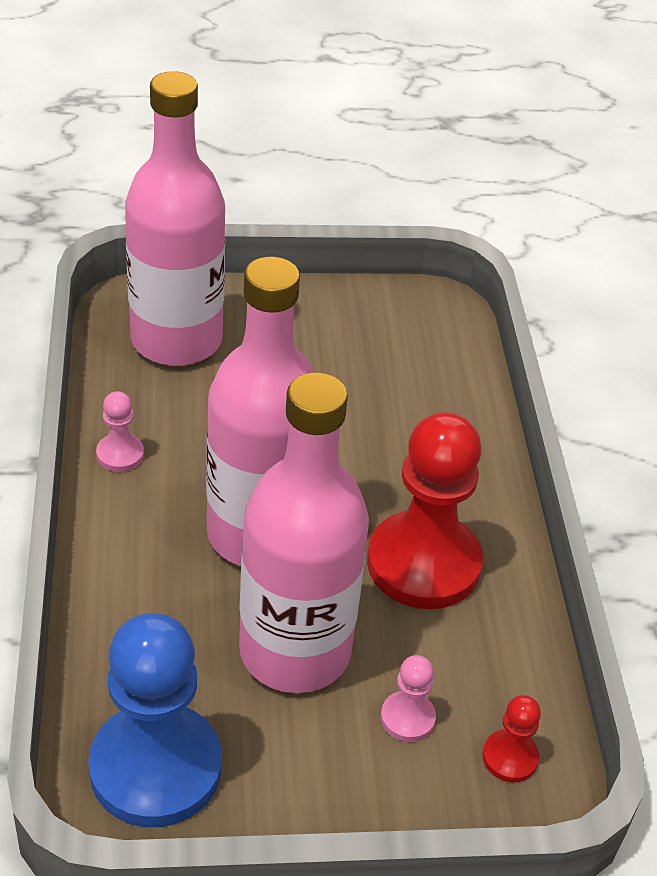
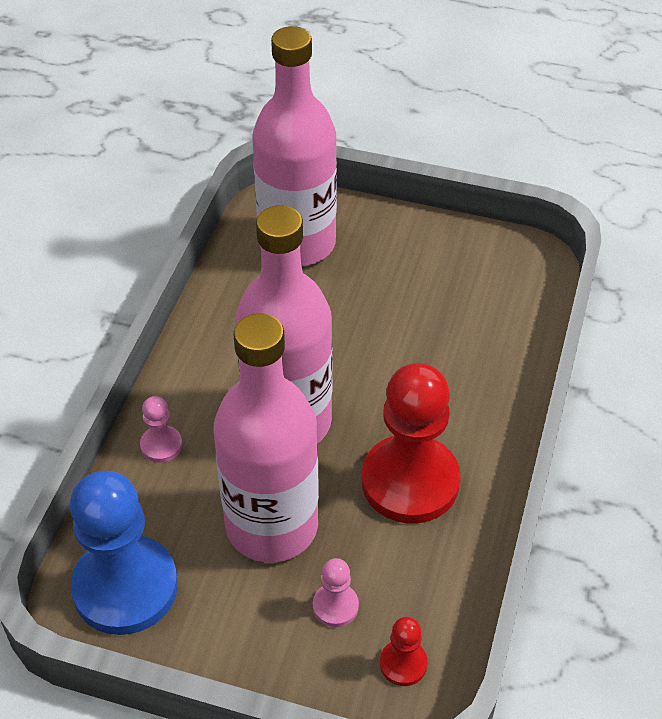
camera: 25 degrees right, 5 degrees up
(120, 454) = (210, 329): pink pawn -> pink pawn (161, 445)

